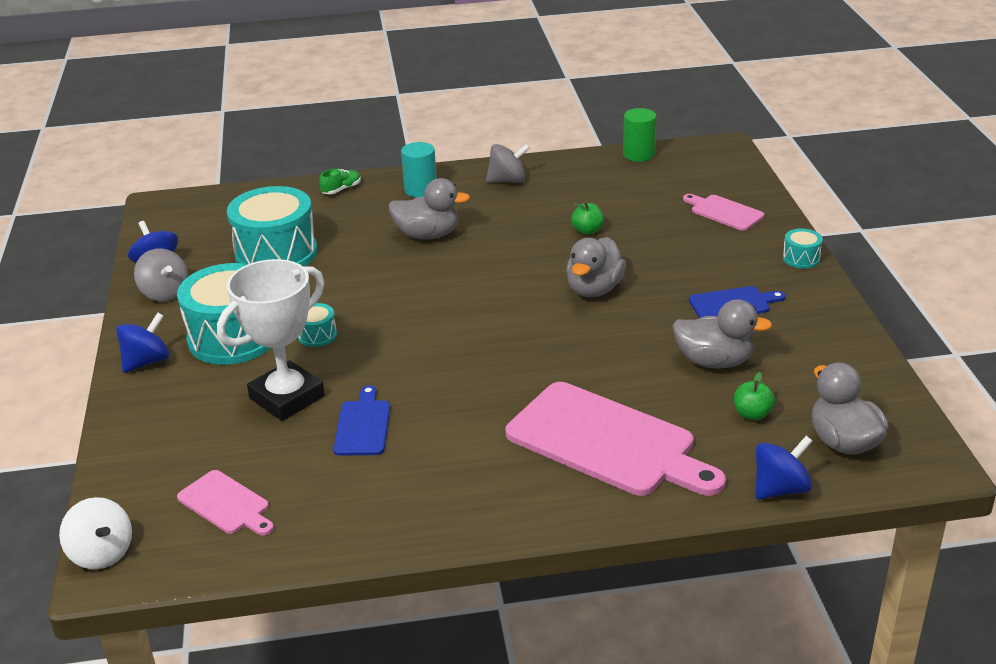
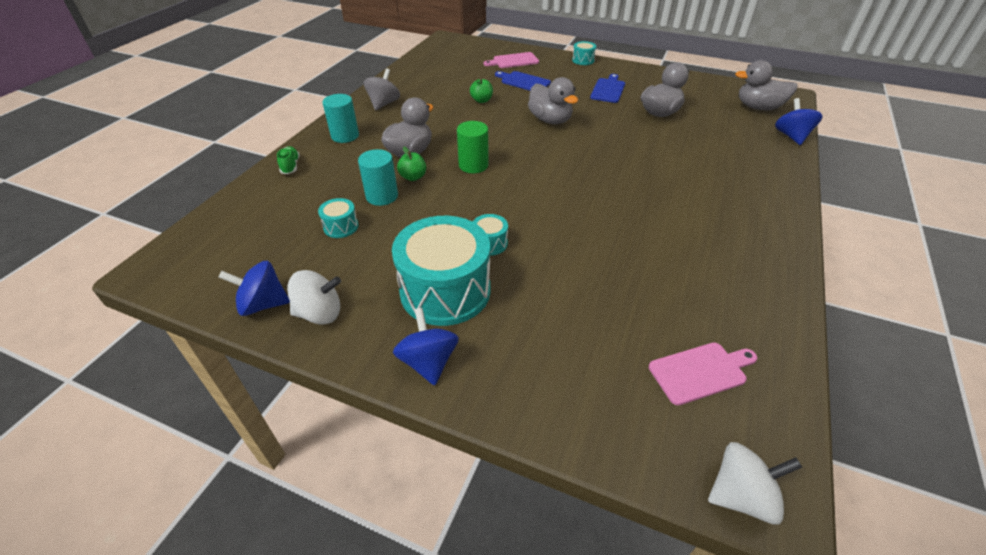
camera: 60 degrees left, 10 degrees up
(165, 293) = (320, 313): grey spinning top -> white spinning top
(276, 253) = (341, 226): turquoise drum -> turquoise drum, size x0.43
(287, 397) = (565, 287): white trophy -> none
(339, 252) = (382, 196): none -> turquoise cylinder
(363, 425) = (634, 259): blue cutting board -> blue cutting board (524, 82)
(607, 442) = (718, 170): pink cutting board -> none
(638, 154) = (418, 59): green cylinder -> green cylinder (473, 165)
(752, 414) = (718, 120): green apple -> green apple (413, 177)

